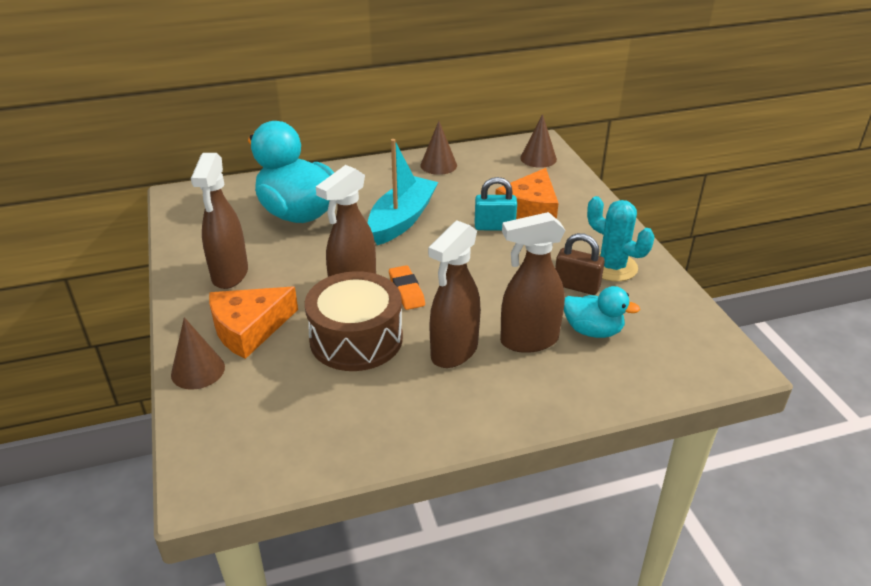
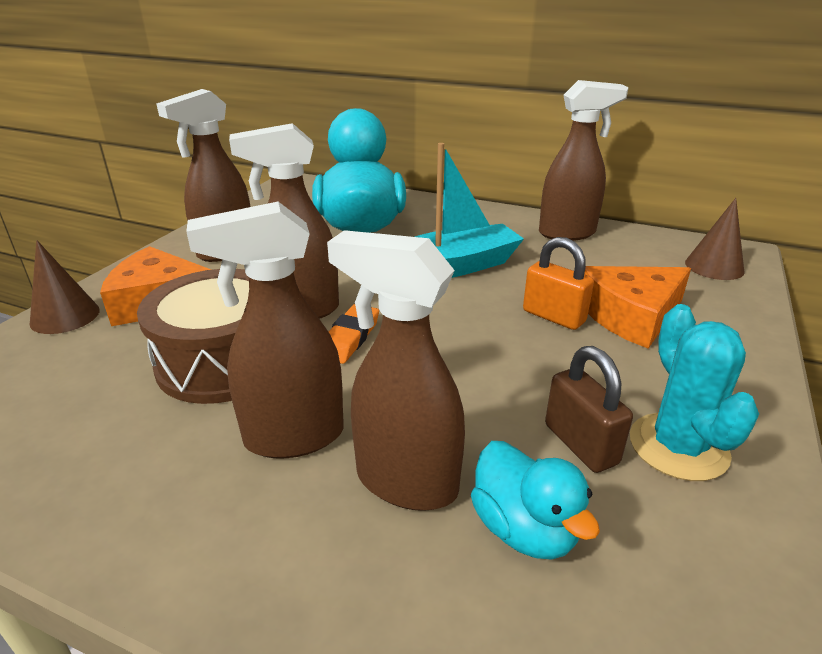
camera: 40 degrees right, 5 degrees down
(438, 165) = (567, 233): brown cone -> brown spray bottle
(494, 227) = (553, 316): turquoise padlock -> orange padlock

